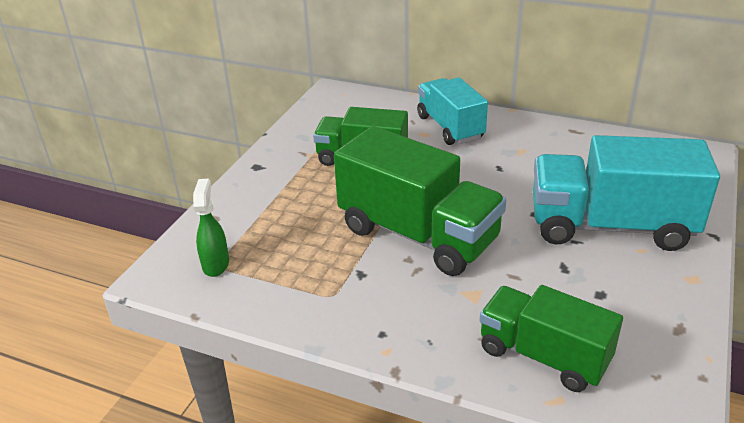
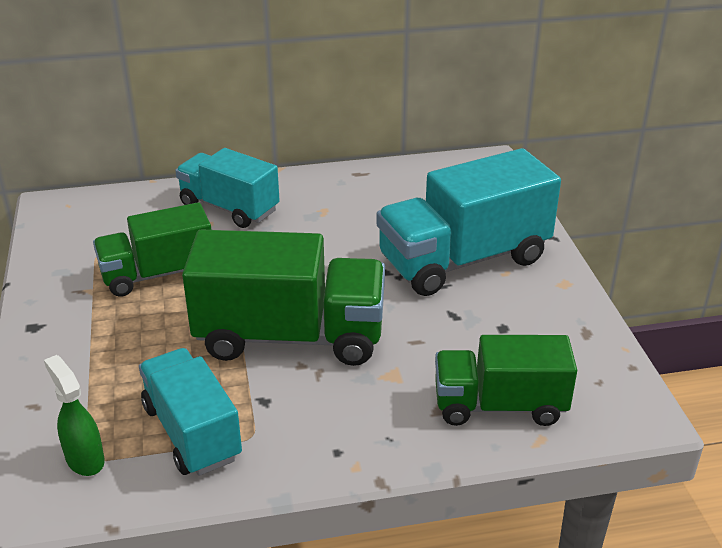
camera: 35 degrees left, 0 degrees up
(294, 275) = (192, 432): none -> turquoise truck

